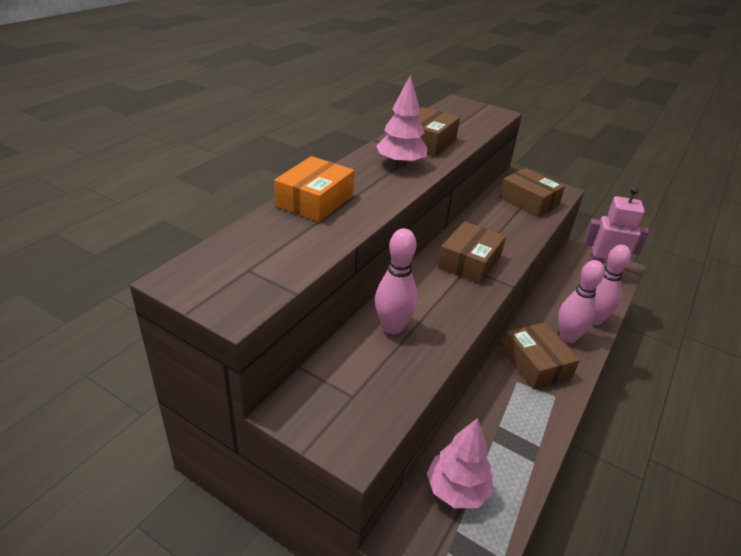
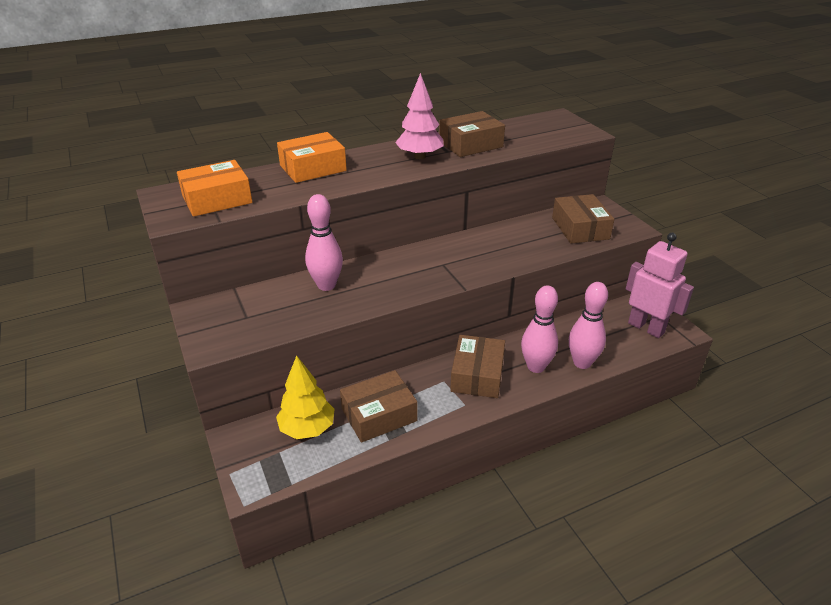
camera: 35 degrees right, 0 degrees up
(257, 266) = (217, 199): none -> orange box
(457, 490) = (307, 429): pink tree -> yellow tree
(469, 262) = (450, 260): brown box -> brown box (379, 415)

